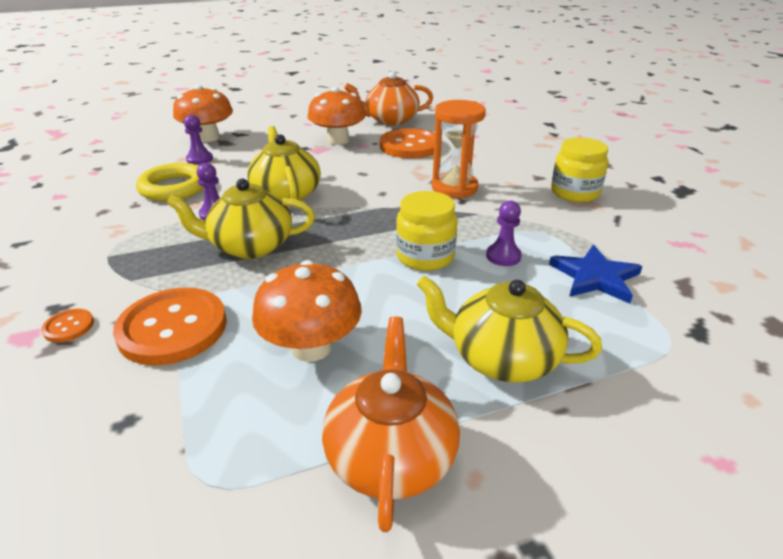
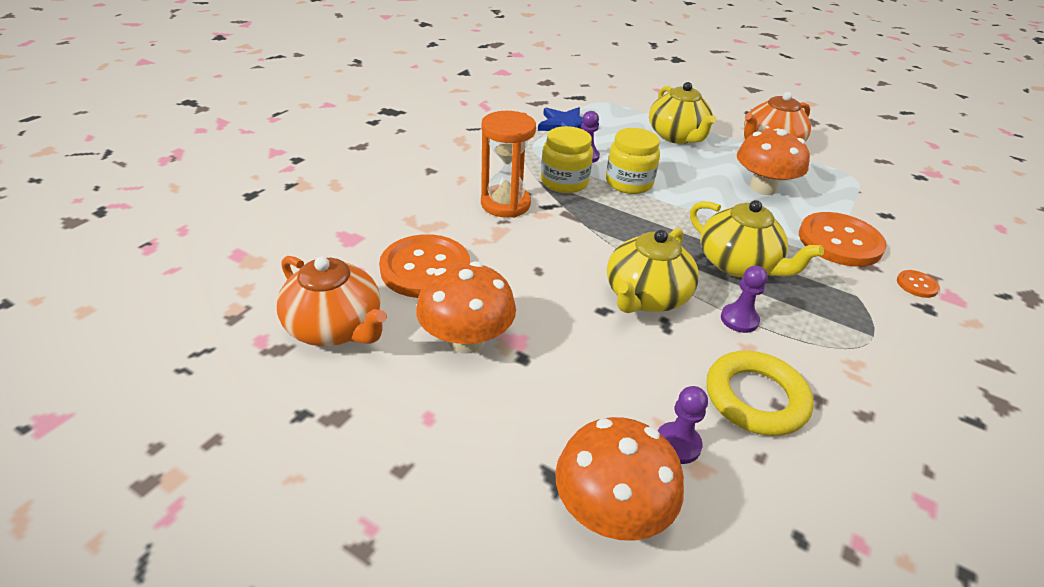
camera: 130 degrees left, 5 degrees up
(574, 193) = (446, 149): yellow jar -> yellow jar (564, 182)

